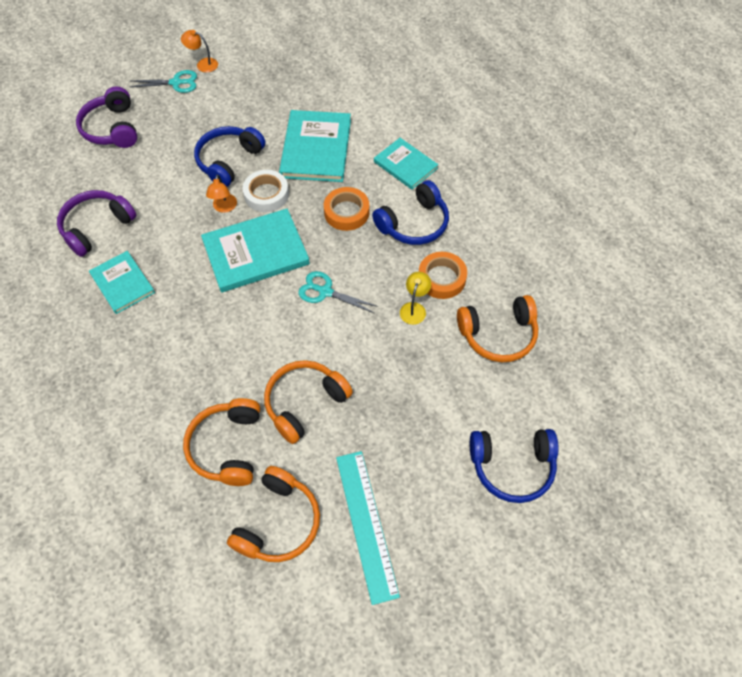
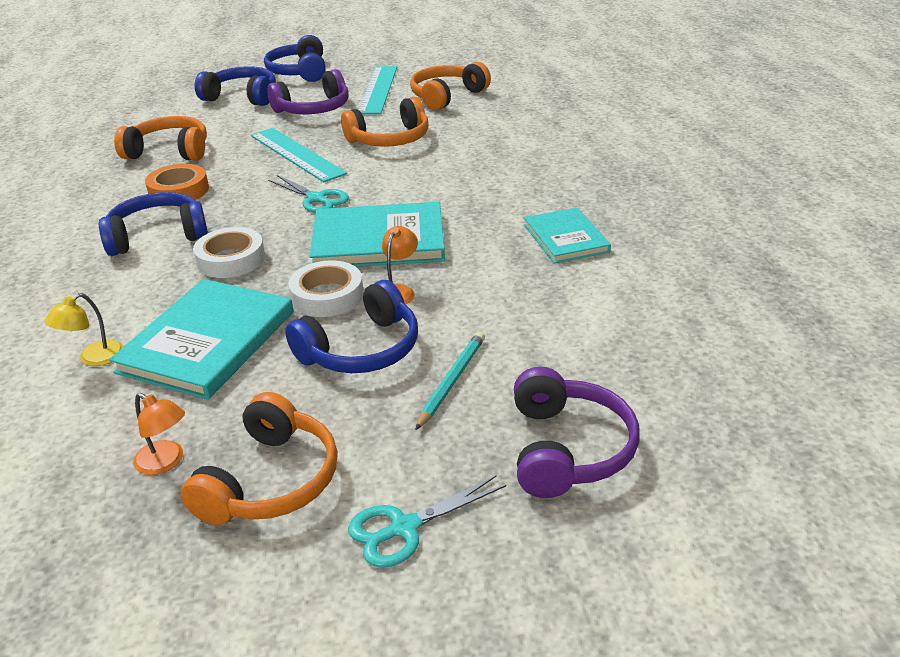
camera: 160 degrees left, 25 degrees down
(96, 227) = (601, 299): purple headphones -> purple headphones (313, 109)
(174, 152) = (452, 381): none -> turquoise pencil
(176, 83) = (404, 528): turquoise scissors -> turquoise scissors turned 45 degrees counterclockwise
(203, 64) = (321, 566): orange lamp -> orange lamp (166, 462)
(227, 447) = (475, 128): orange headphones -> orange headphones (271, 481)
(346, 212) = (231, 259): orange tape -> white tape
(379, 356) = (297, 154): none -> turquoise ruler
(405, 165) = (98, 296): turquoise book -> none
(414, 308) = (231, 176): yellow lamp -> yellow lamp (94, 358)
(491, 559) = (299, 72): none -> blue headphones

